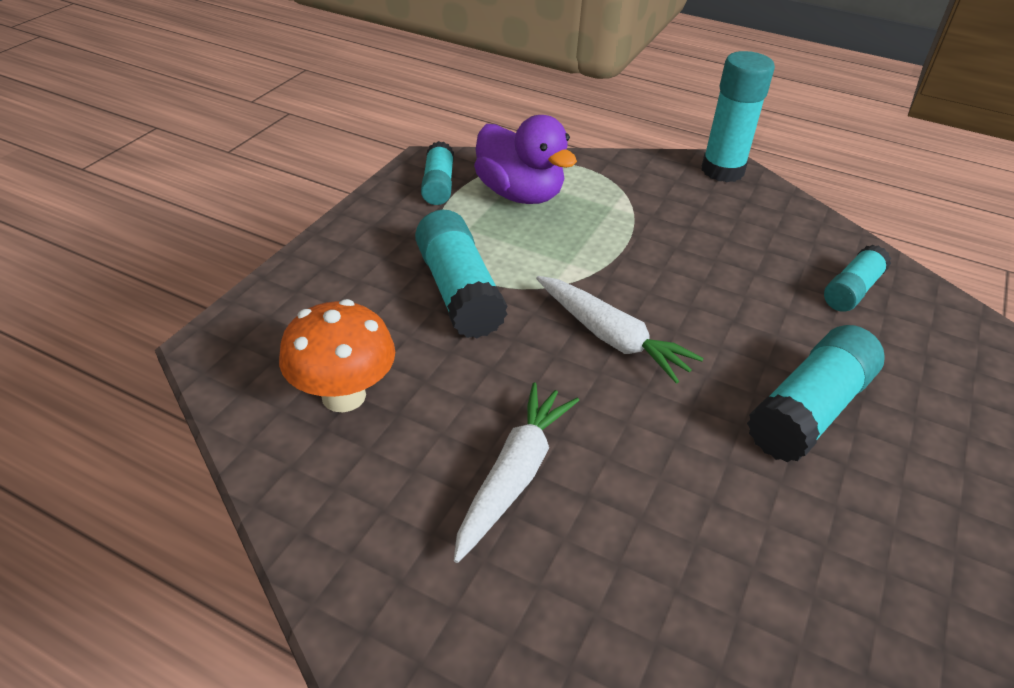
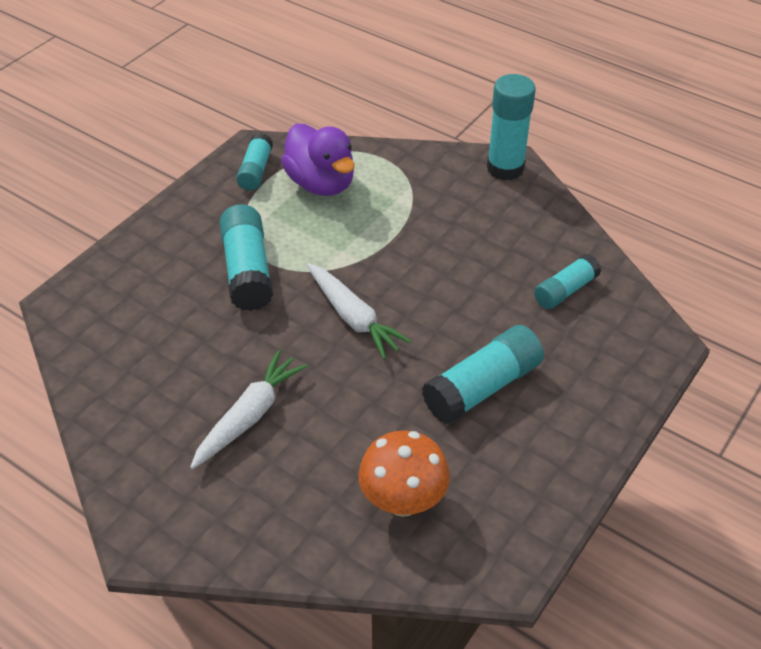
camera: 10 degrees right, 5 degrees up
(343, 396) = (144, 348): orange mushroom -> orange mushroom (403, 501)

